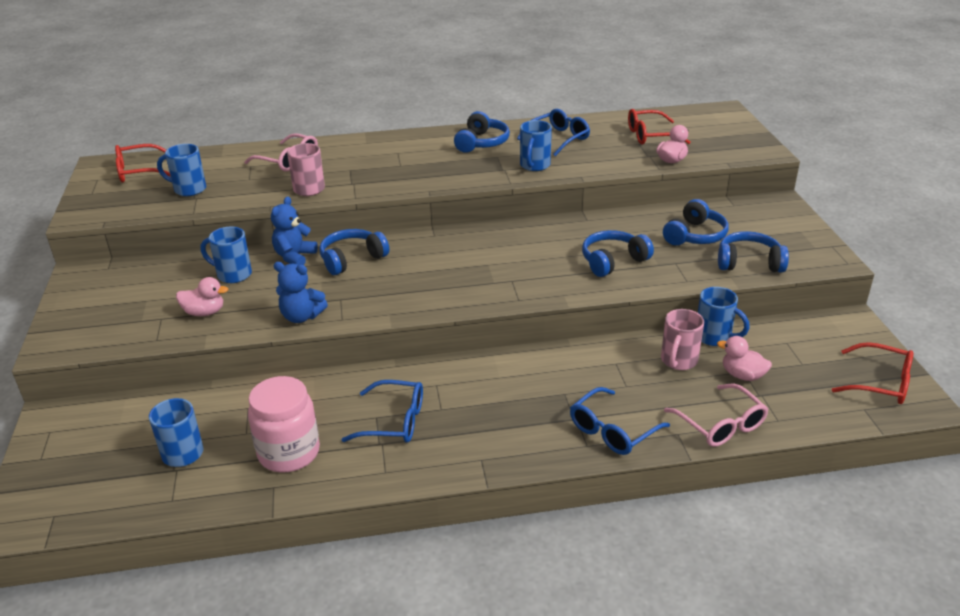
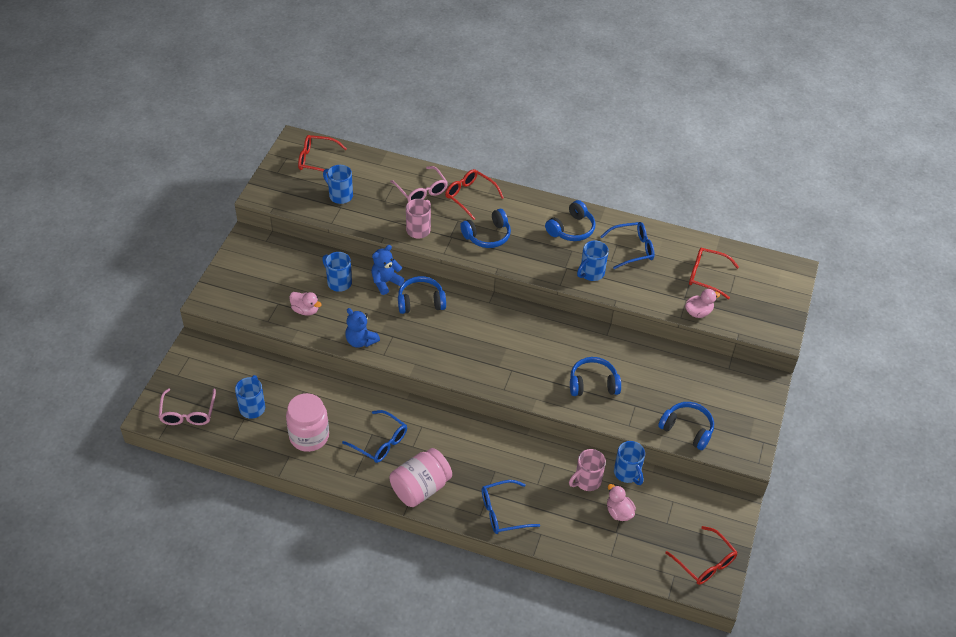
camera: 25 degrees right, 15 degrees up
(348, 150) = (470, 196): none -> red glasses
(486, 448) = (420, 488): none -> pink jar
(695, 235) = (672, 386): blue headphones -> blue headphones (487, 235)
(721, 425) = (572, 541): pink glasses -> pink glasses (188, 413)

